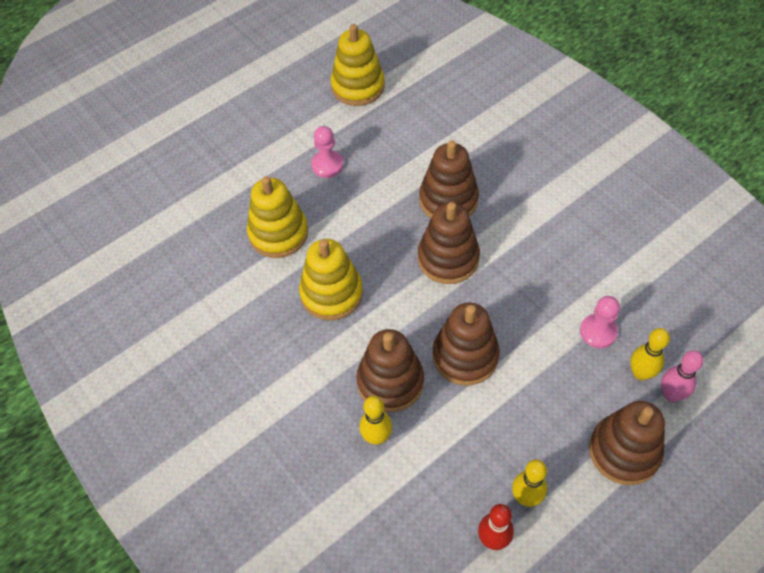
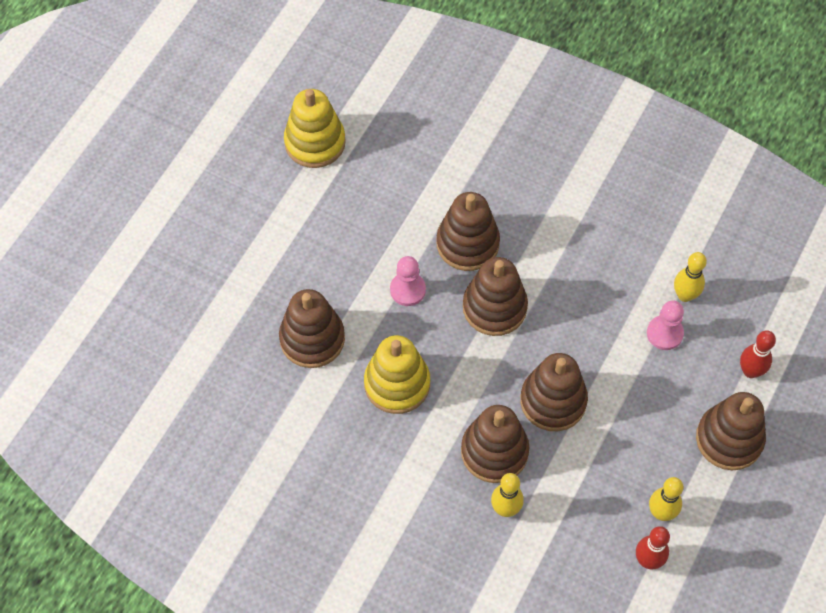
camera: 25 degrees left, 5 degrees up
(278, 233) = (312, 339): yellow stacking toy -> brown stacking toy
(327, 165) = (326, 245): pink pawn -> pink pawn (407, 290)
(640, 373) = (717, 360): yellow bowling pin -> yellow bowling pin (685, 295)
(671, 394) = (750, 371): pink bowling pin -> red bowling pin

